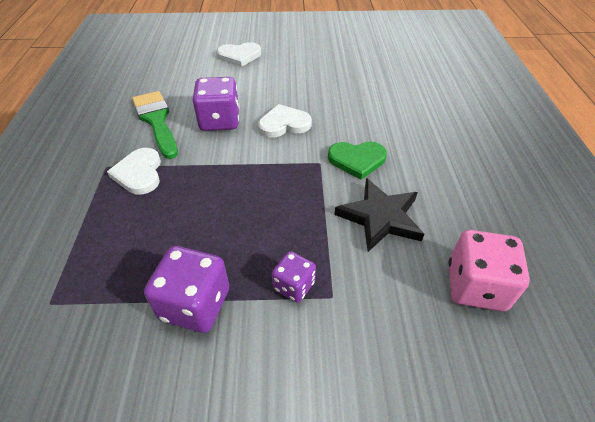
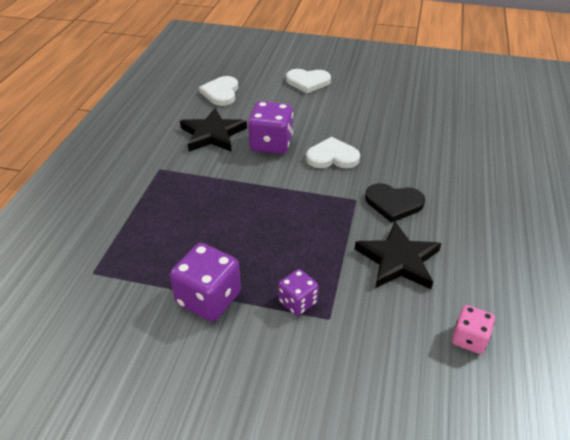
camera: 15 degrees right, 5 degrees down
(139, 173) = (186, 180): white heart -> white heart (221, 93)
(156, 120) = (213, 134): green brush -> black star
(357, 160) = (393, 203): green heart -> black heart
(475, 286) = (469, 339): pink dice -> pink dice, size x0.59

